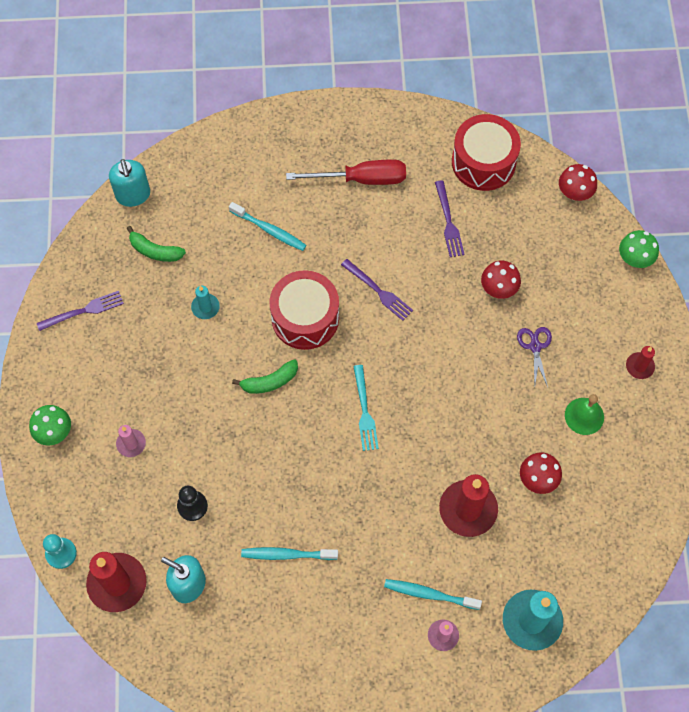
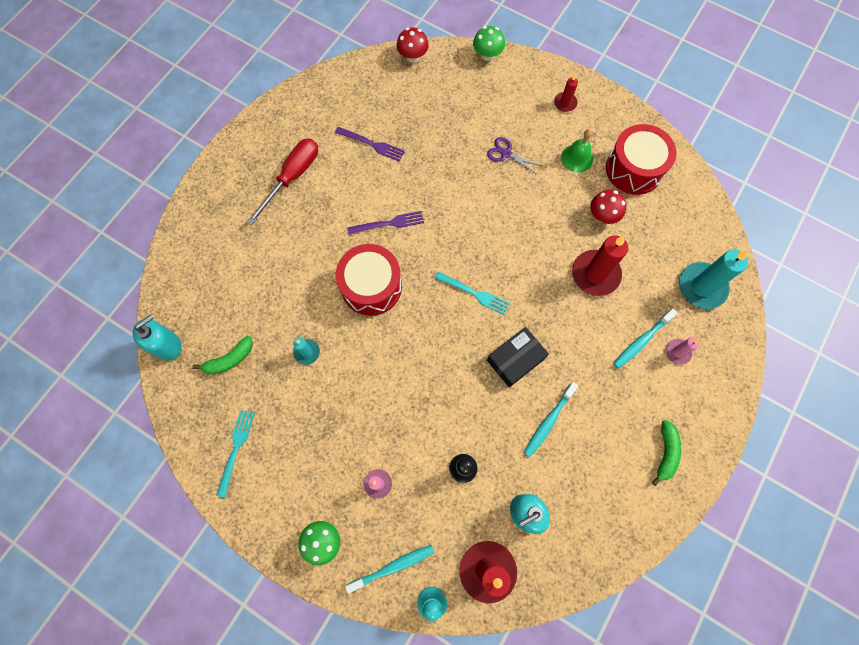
camera: 55 degrees left, 5 degrees up
(84, 310) = (236, 448): purple fork -> turquoise fork
(133, 195) = (168, 345): turquoise soap dispenser -> turquoise soap dispenser turned 60 degrees counterclockwise
(269, 230) = (281, 265): turquoise toothbrush -> turquoise toothbrush (393, 567)
(269, 381) = (403, 344): green banana -> green banana (665, 453)
(326, 488) = (515, 359): none -> black box
(483, 162) = (345, 93): red drum -> red drum (634, 169)
(498, 288) = (446, 147): red mushroom -> none

